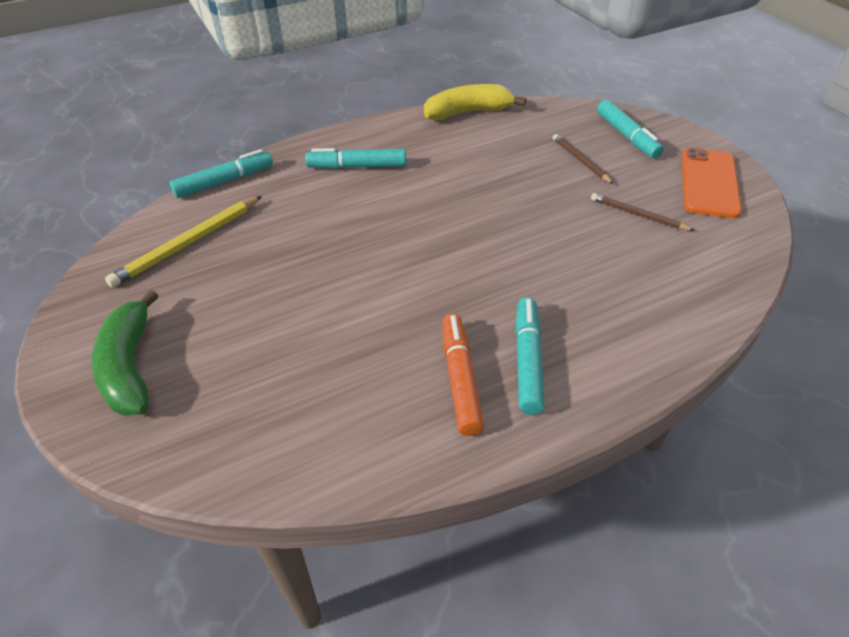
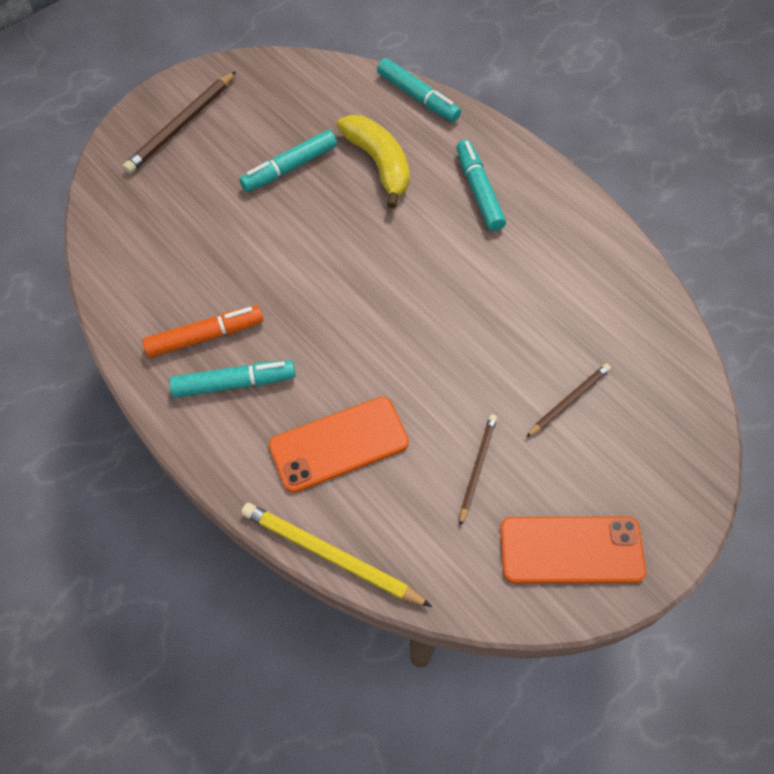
camera: 75 degrees right, 15 degrees up
(130, 366) = (182, 125): green banana -> brown pencil
(189, 243) = (323, 105): yellow pencil -> yellow pencil (331, 556)
(468, 112) = (632, 269): yellow banana -> yellow banana (379, 164)
(609, 292) = (339, 444): none -> orange phone
(627, 136) = (648, 451): turquoise marker -> turquoise marker (289, 167)

